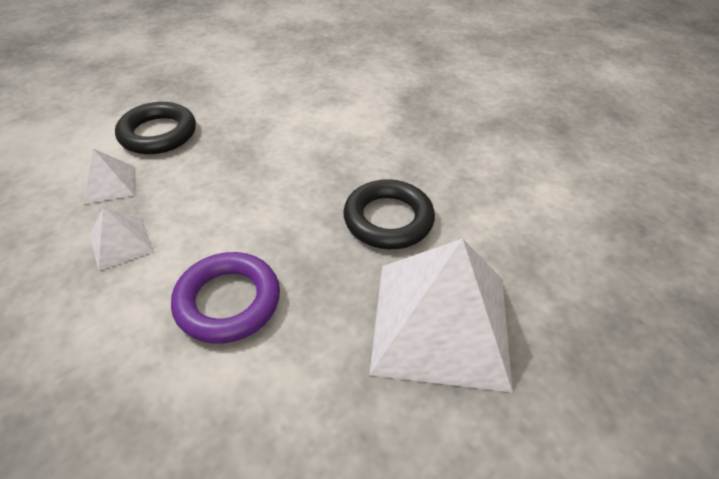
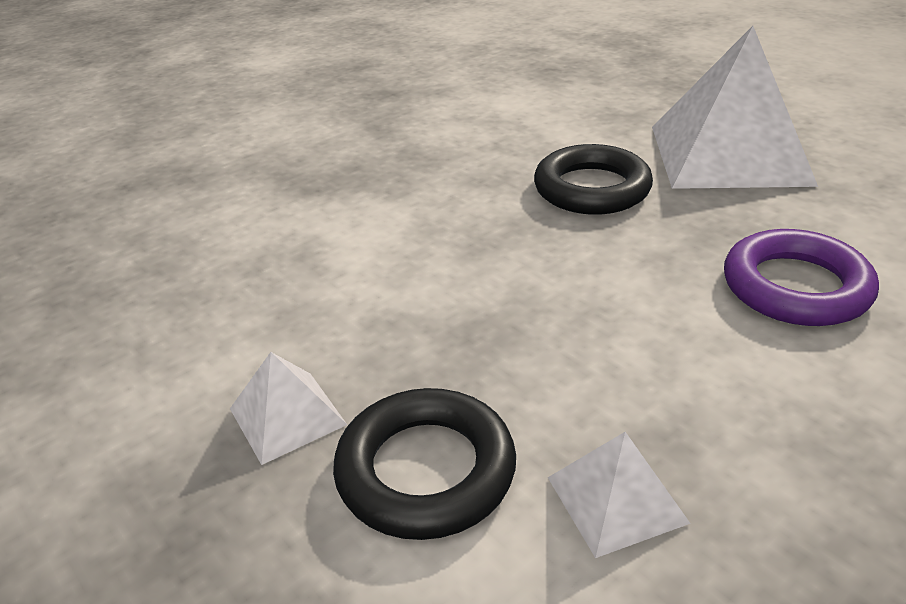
camera: 90 degrees left, 10 degrees down
(121, 243) = (759, 426): white pyramid -> white pyramid (287, 416)

